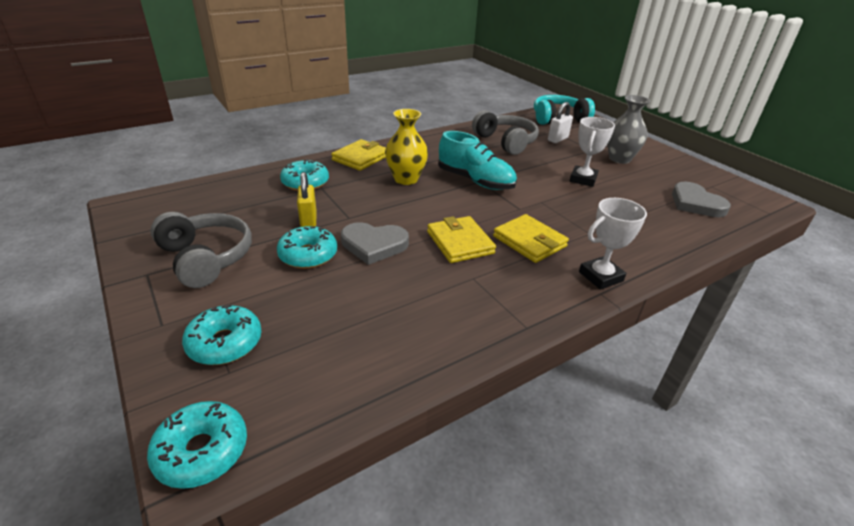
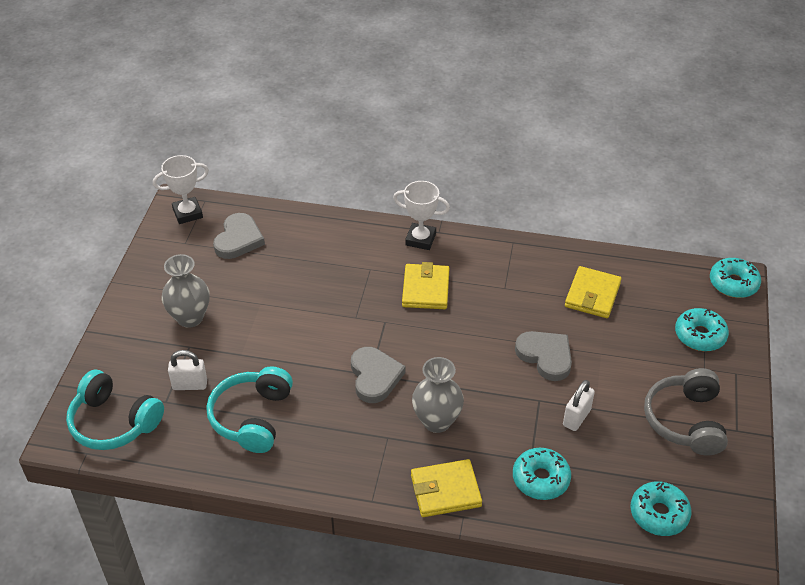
camera: 135 degrees left, 10 degrees up
(308, 220) = (576, 417): yellow padlock -> white padlock
(308, 255) = (604, 377): turquoise donut -> turquoise donut (659, 514)
(406, 179) = (437, 421): yellow vase -> grey vase
(460, 242) = (478, 319): yellow wallet -> yellow wallet (592, 295)
(475, 181) = (375, 377): turquoise shoe -> grey heart
(505, 142) = (252, 417): grey headphones -> turquoise headphones
(583, 179) = (275, 317): white trophy -> white trophy (187, 213)

